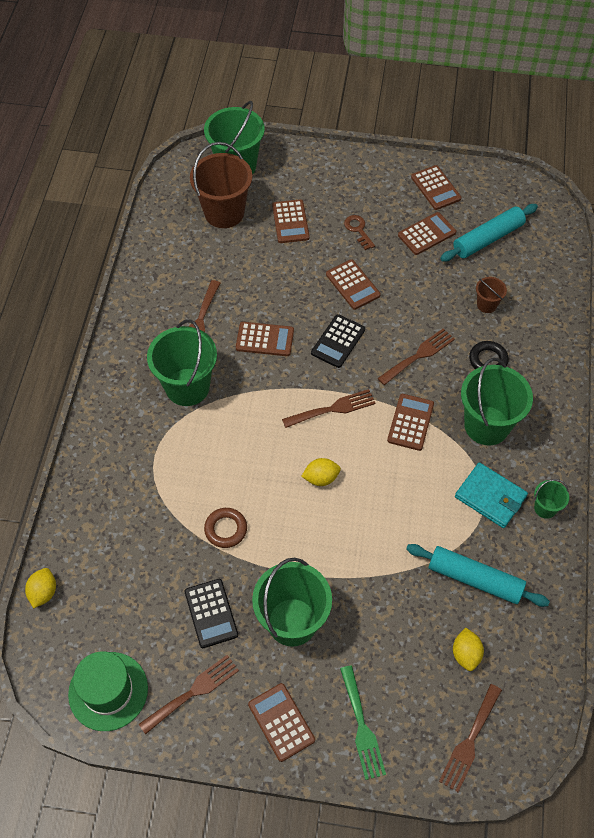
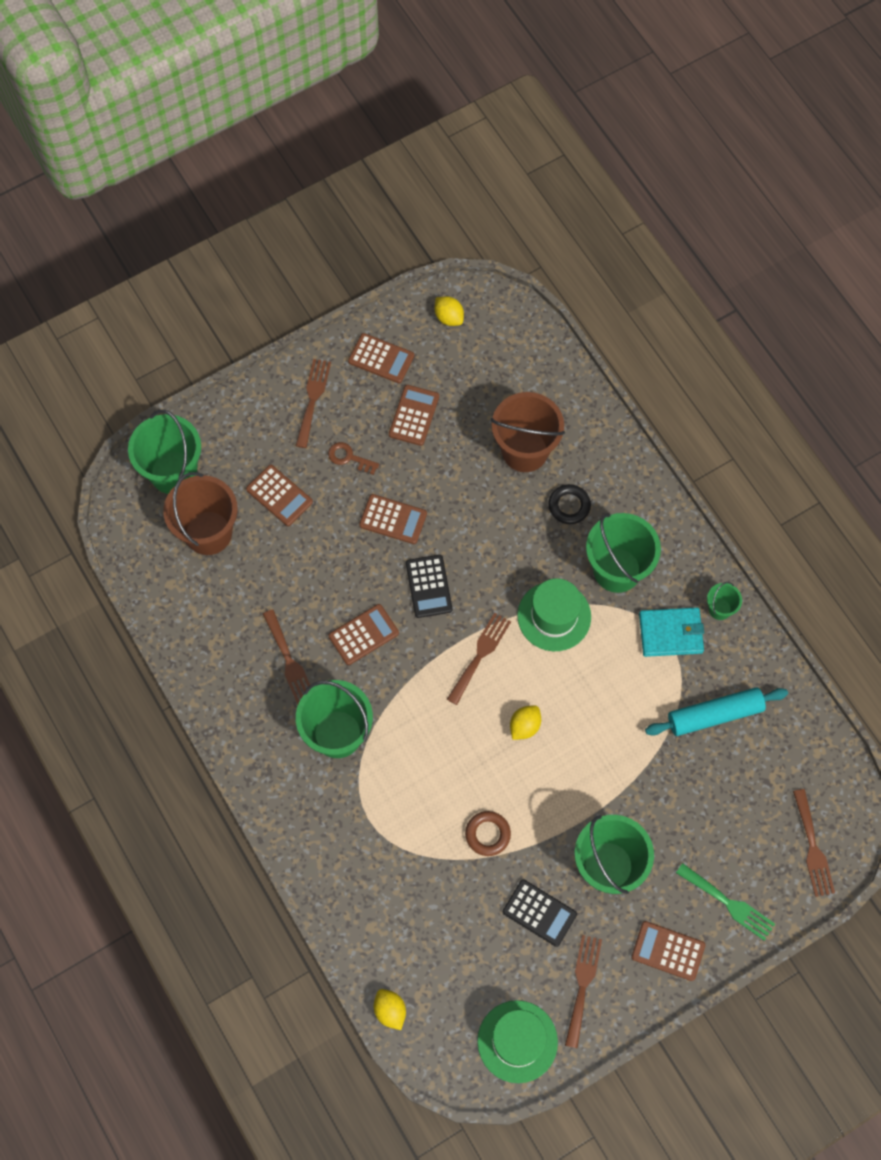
camera: 40 degrees left, 10 degrees up
(410, 422) = (554, 616): brown calculator -> green hat
(419, 355) = (508, 546): brown fork -> brown fork (313, 399)
(466, 654) = (756, 782): yellow lemon -> yellow lemon (449, 317)
(487, 305) = (525, 451): brown bucket -> brown bucket, size x2.11
(488, 239) = (471, 380): turquoise rolling pin -> none

